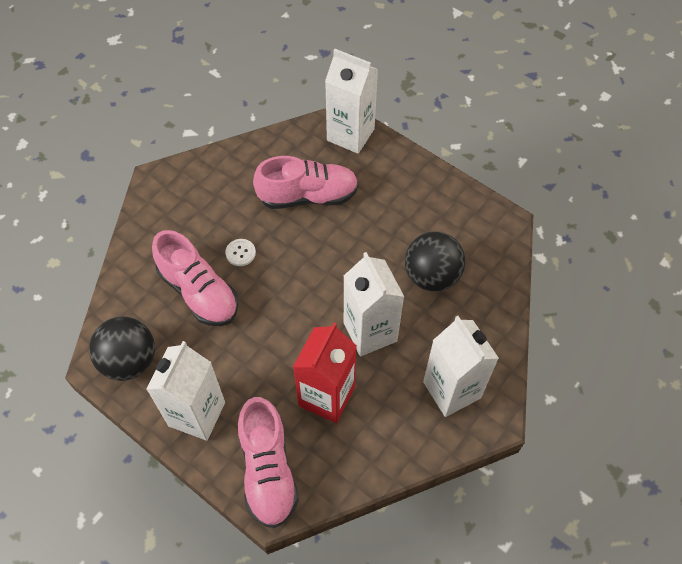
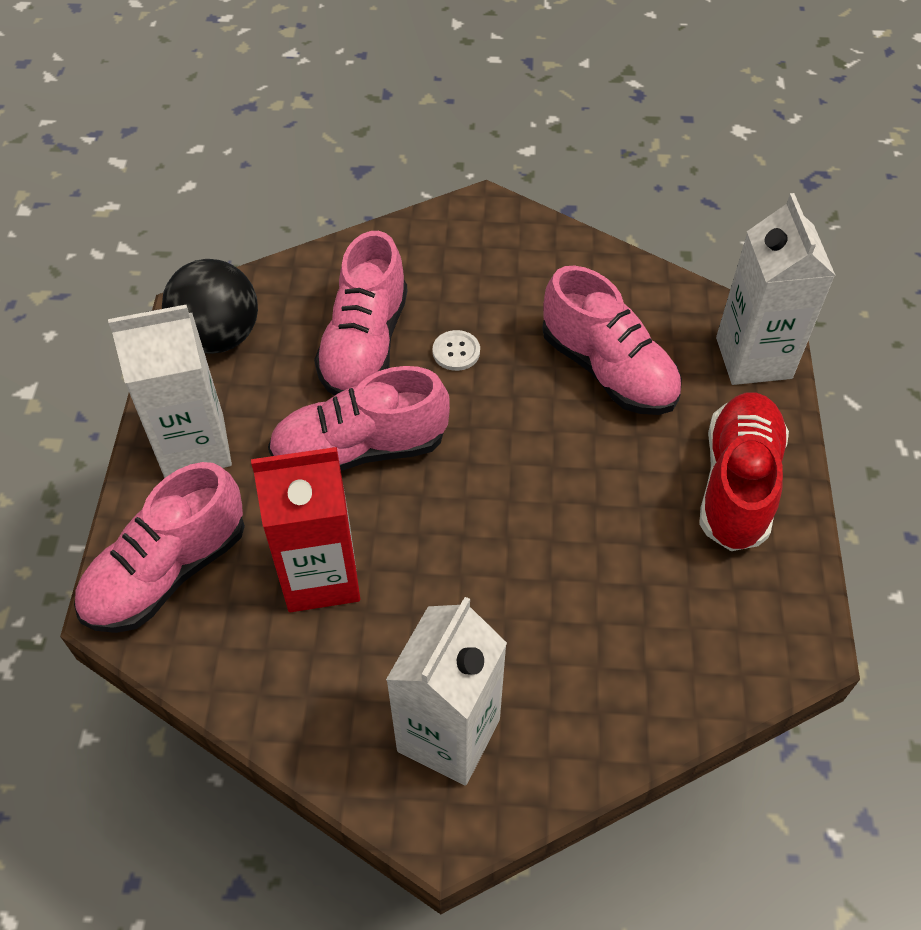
camera: 55 degrees right, 5 degrees down
(265, 334) = (360, 449): none -> pink shoe
(370, 332) = (459, 570): white carton -> none
(412, 190) = (737, 484): none -> red shoe
(432, 276) = (617, 595): black ball -> none

